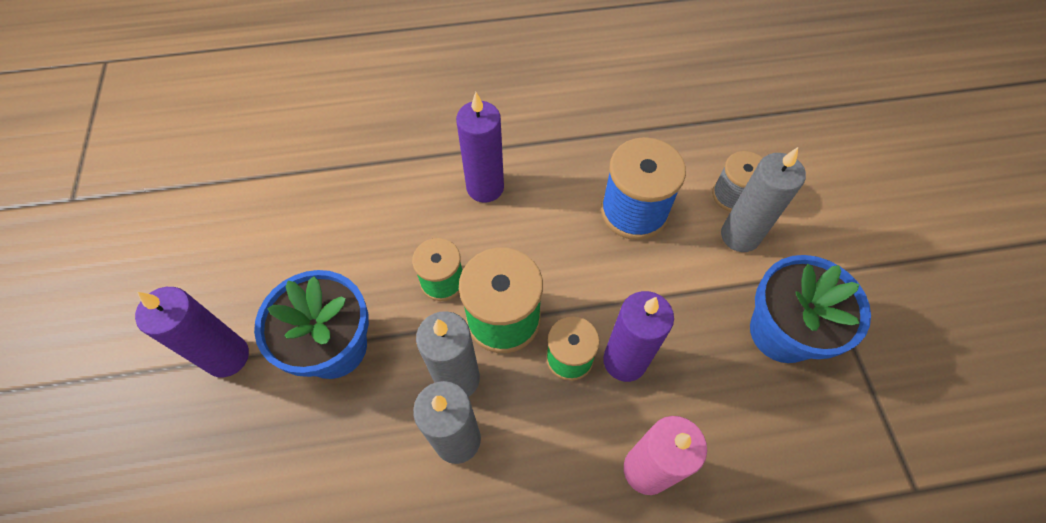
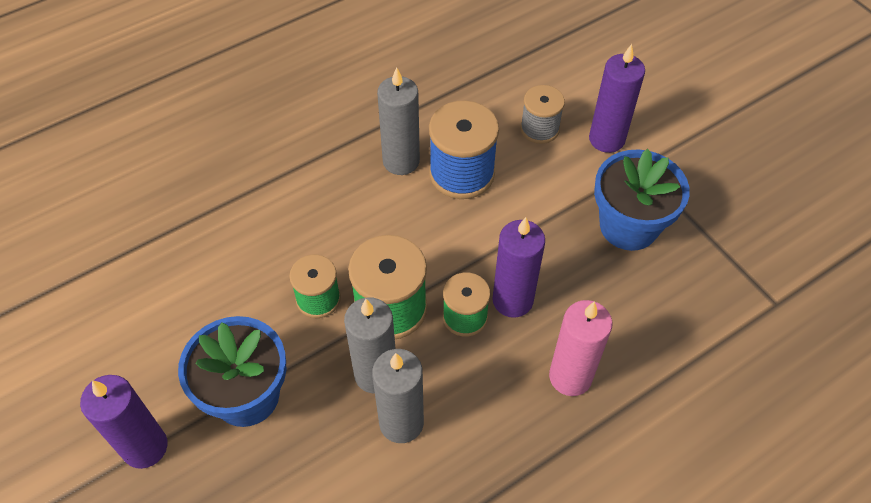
camera: 25 degrees left, 5 degrees down
(485, 187) = (315, 202): purple candle -> purple candle (606, 139)
(740, 236) = (561, 161): grey candle -> grey candle (401, 161)

